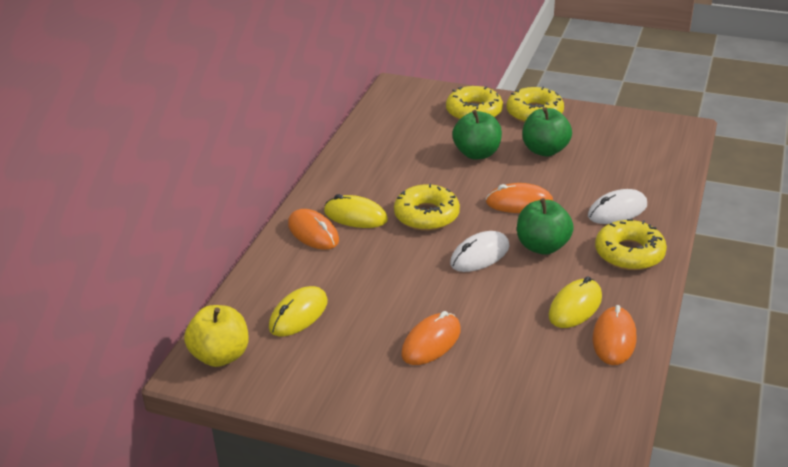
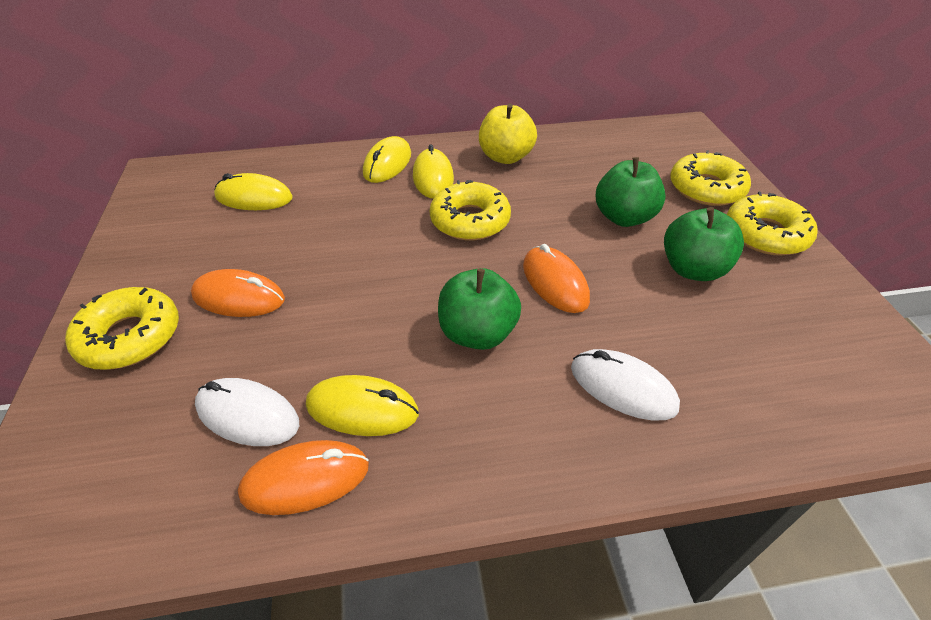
camera: 60 degrees right, 10 degrees up
(220, 356) = (180, 178): yellow apple -> yellow apple (505, 157)
(313, 233) = (387, 164): orange mouse -> yellow mouse
(479, 255) = (422, 283): white mouse -> white mouse (248, 415)
(629, 253) = (526, 435): yellow donut -> yellow donut (130, 337)

